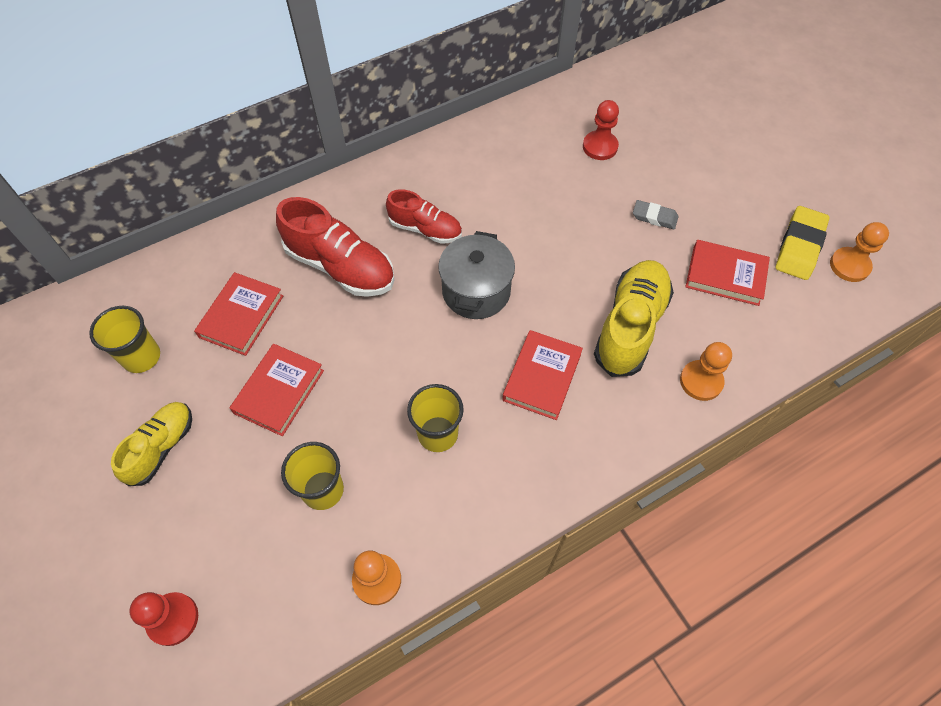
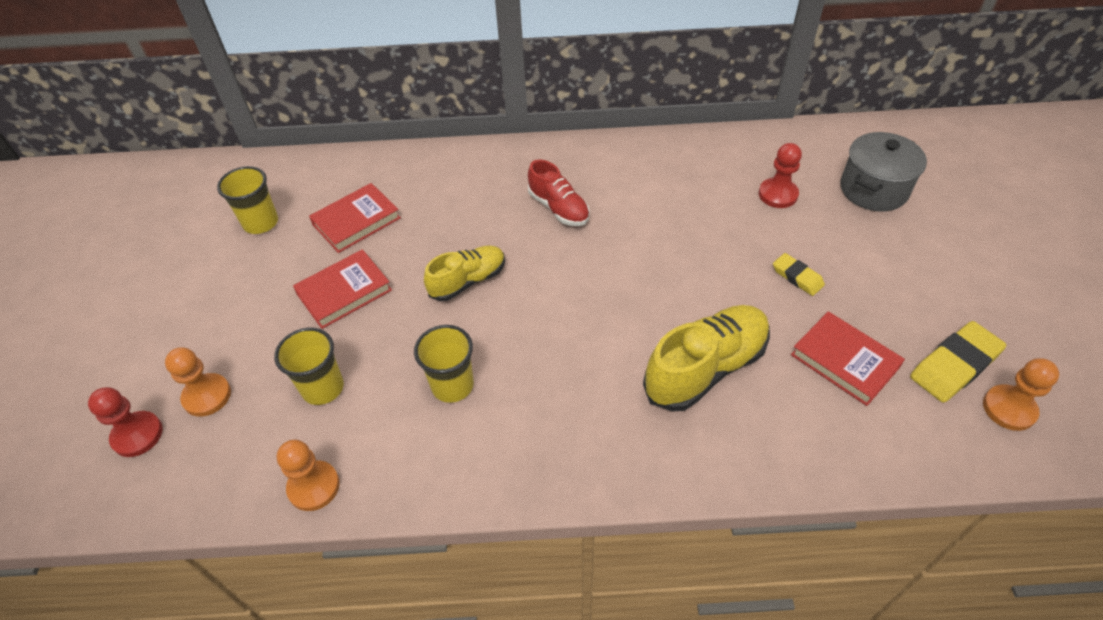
camera: 30 degrees right, 10 degrees down
(161, 447) = (226, 297): yellow shoe -> yellow shoe (468, 281)
(340, 267) = (463, 212): red shoe -> none
(476, 291) = (570, 277): grey pot -> grey pot (873, 189)
(542, 377) = (584, 378): red book -> none
(654, 217) = (797, 277): grey eraser -> yellow eraser
(701, 381) = (751, 453): orange pawn -> orange pawn (207, 396)

